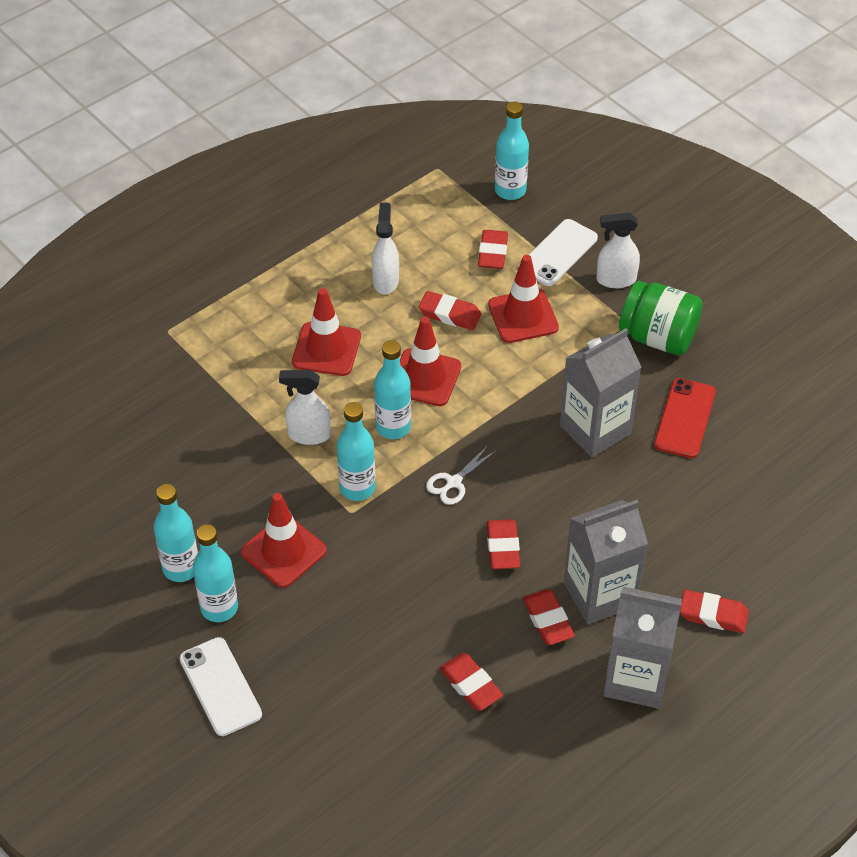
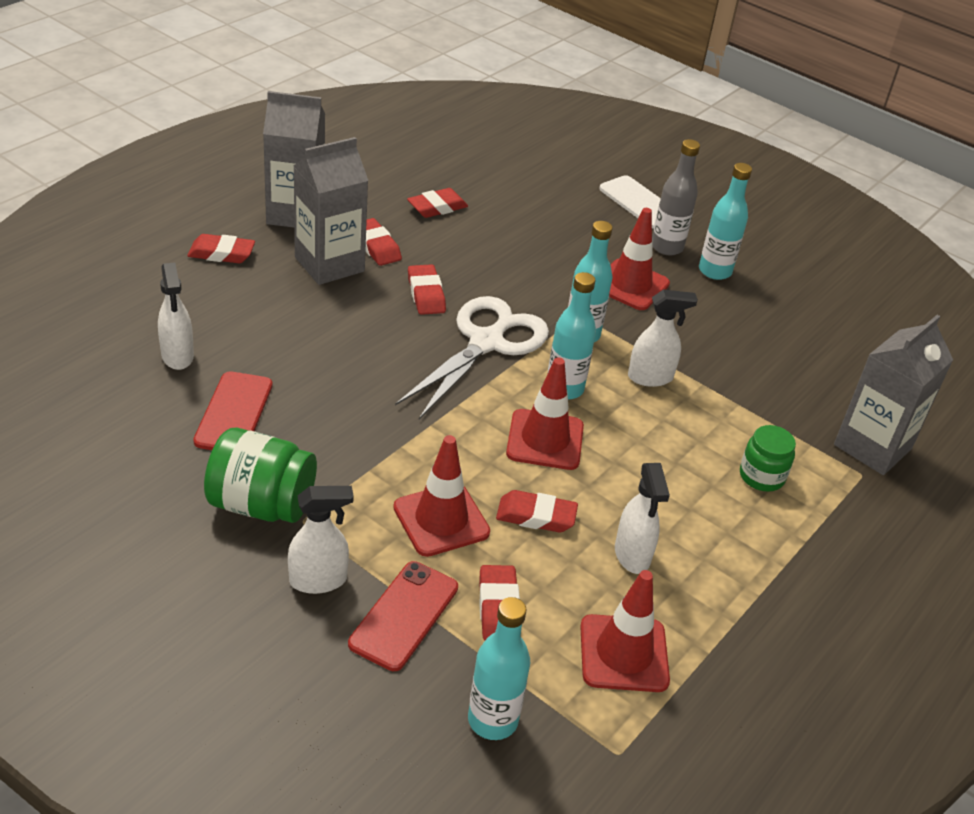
camera: 165 degrees right, 10 degrees down
(219, 608) = (667, 247): turquoise bottle -> grey bottle
(254, 334) = (761, 476): none -> green jar
(326, 349) = (670, 464): red traffic cone -> red traffic cone (623, 653)
(454, 482) = (486, 343): white scissors -> white scissors, size x2.25
(470, 685) = (437, 207): red eraser -> red eraser turned 75 degrees counterclockwise
(558, 253) = (404, 615): white phone -> red phone
(595, 429) = (339, 397): grey carton -> grey carton (872, 447)
(740, 481) = (177, 356): none -> white spray bottle

